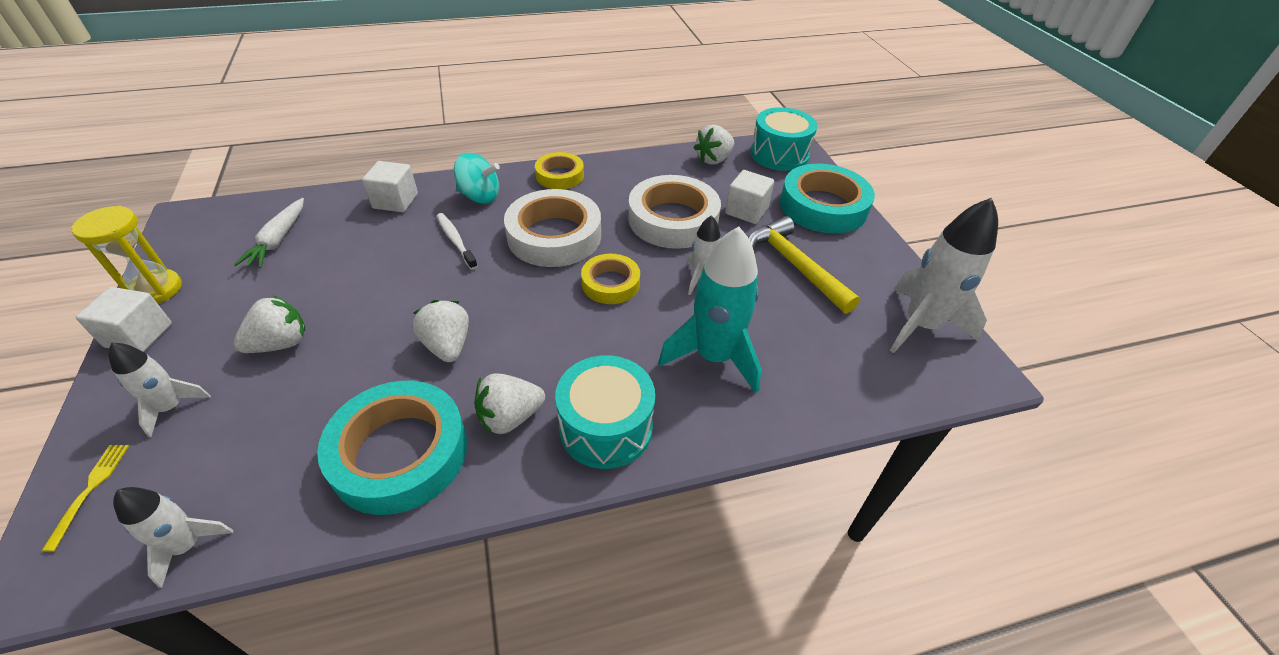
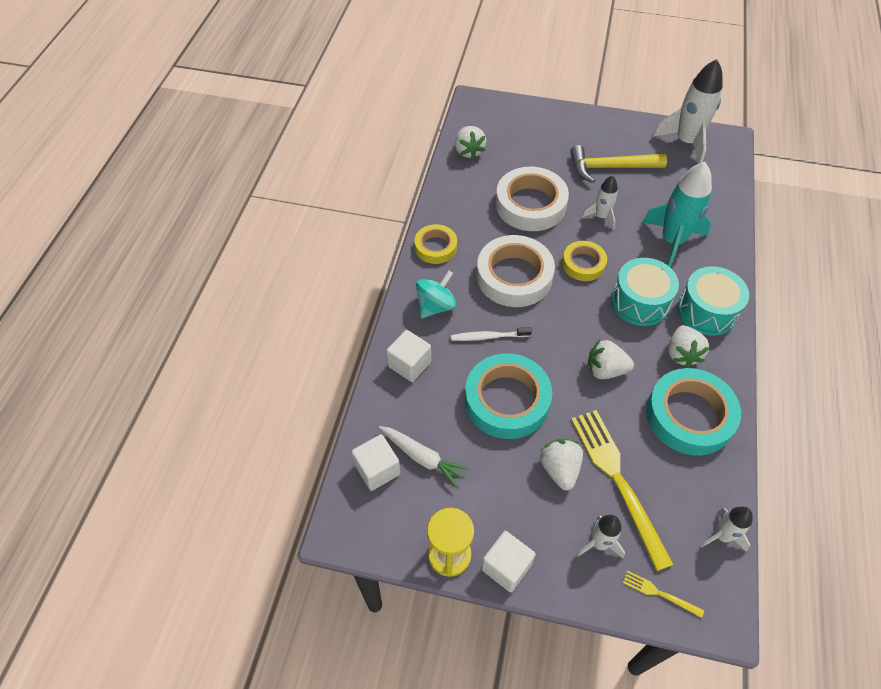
camera: 60 degrees left, 10 degrees up
(272, 401) = (617, 480): none -> yellow fork
(746, 211) = (542, 163): white cube -> white cube (377, 469)
(779, 154) = (484, 114): turquoise drum -> turquoise drum (640, 302)
(823, 206) = (558, 124): turquoise tape -> turquoise tape (507, 400)

